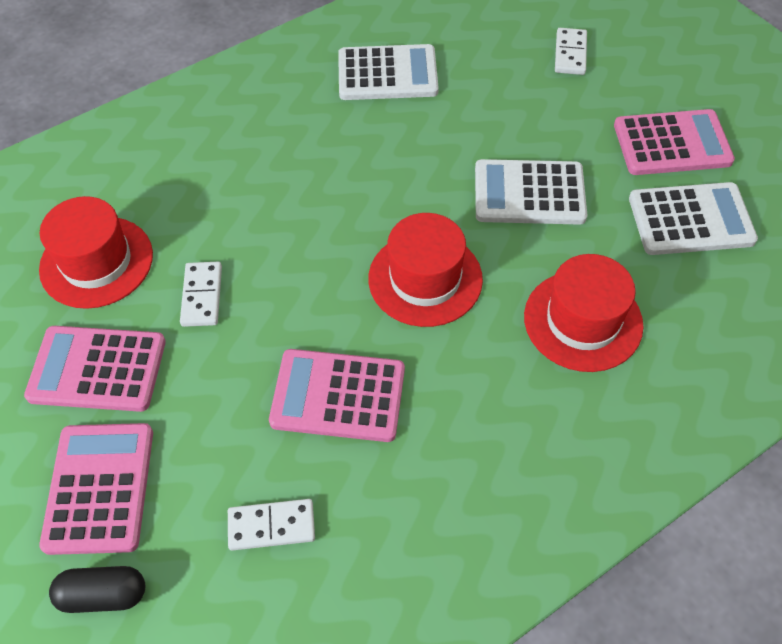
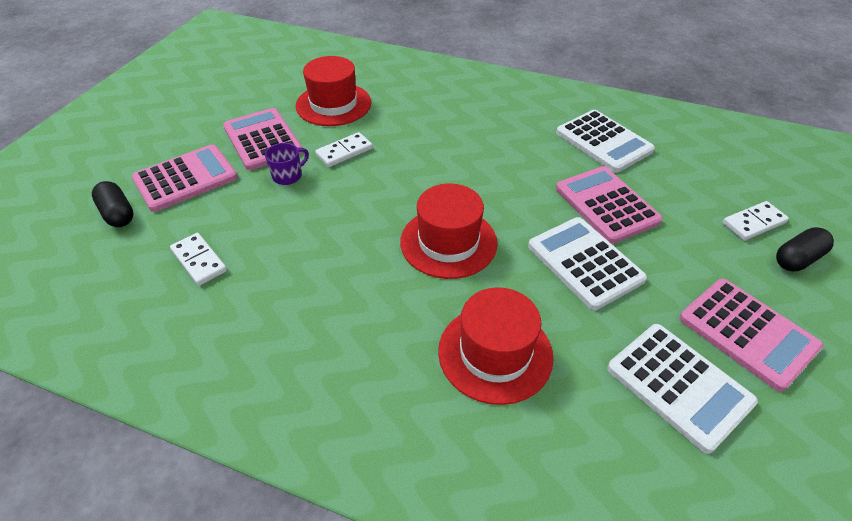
camera: 55 degrees right, 10 degrees down
(195, 372) = (288, 176): none -> purple mug
(338, 395) = (317, 245): pink calculator -> pink calculator (606, 205)
(625, 59) = (797, 259): none -> black capsule

